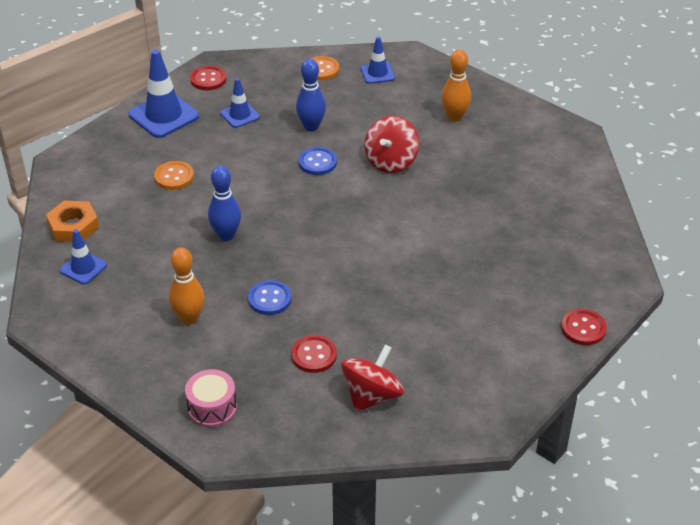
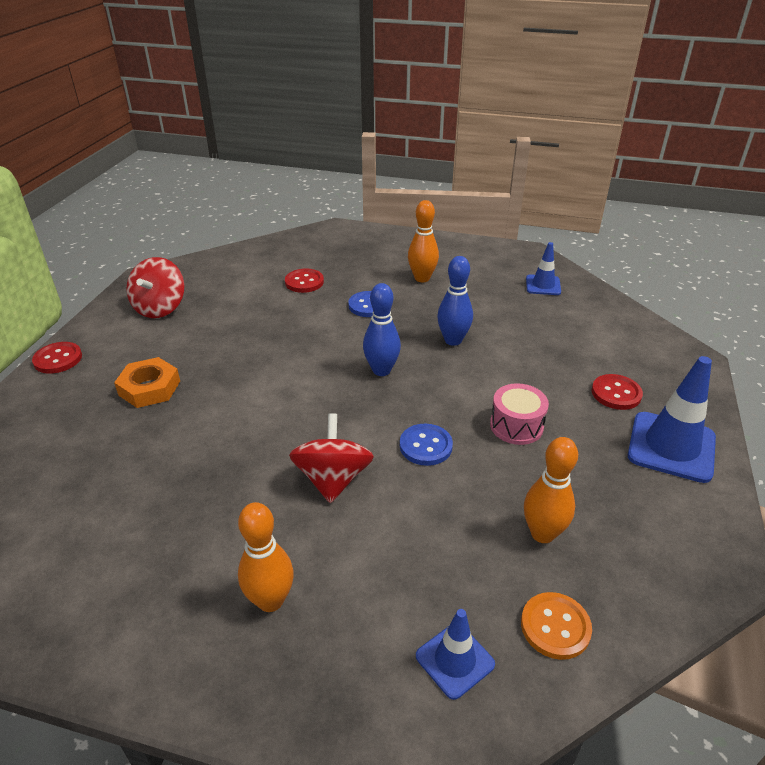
camera: 155 degrees right, 5 degrees down
(73, 226) = (594, 309): orange nut -> orange nut (149, 388)
(174, 177) = (565, 377): orange button -> none
(208, 79) = (694, 529): red button -> red button (616, 393)
(212, 408) = (357, 241): pink drum -> pink drum (516, 426)
(240, 115) = (584, 482): blue traffic cone -> none
(290, 101) = (542, 533): none -> orange bowling pin
(311, 126) = (476, 498): blue bowling pin -> blue bowling pin (381, 370)
(372, 395) = (244, 272): red spinning top -> red spinning top (160, 308)

